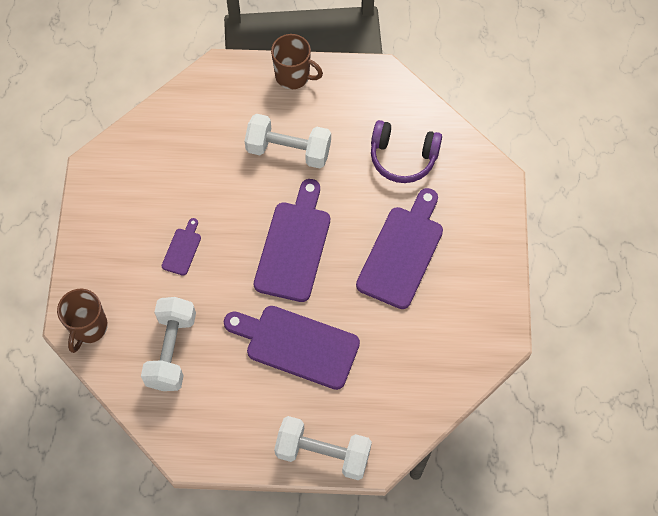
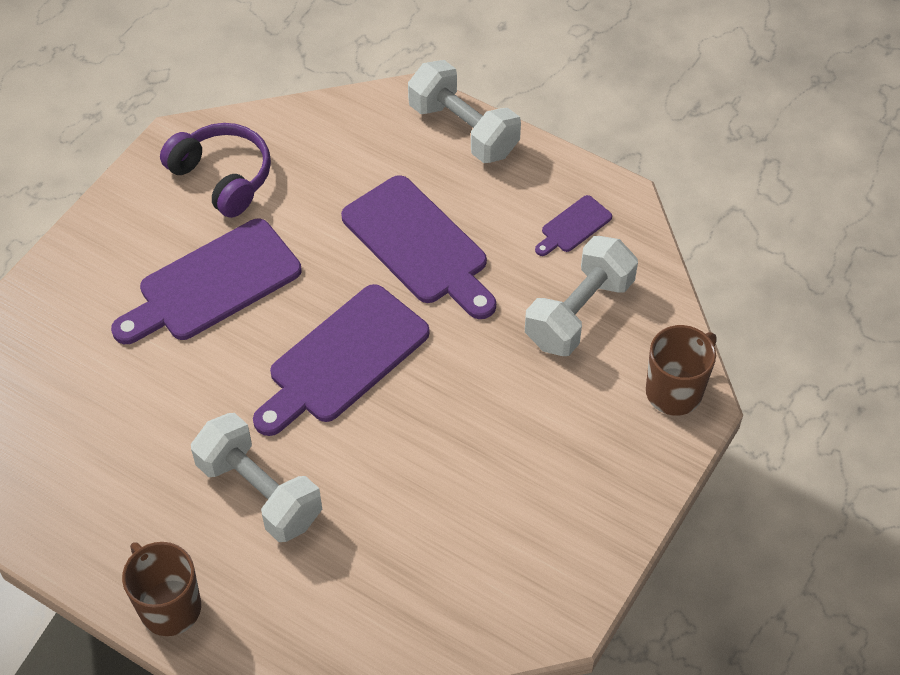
camera: 150 degrees left, 10 degrees down
(182, 249) = (494, 429): purple cutting board -> purple cutting board (573, 226)
(403, 157) = (113, 400): purple headphones -> purple headphones (223, 177)

